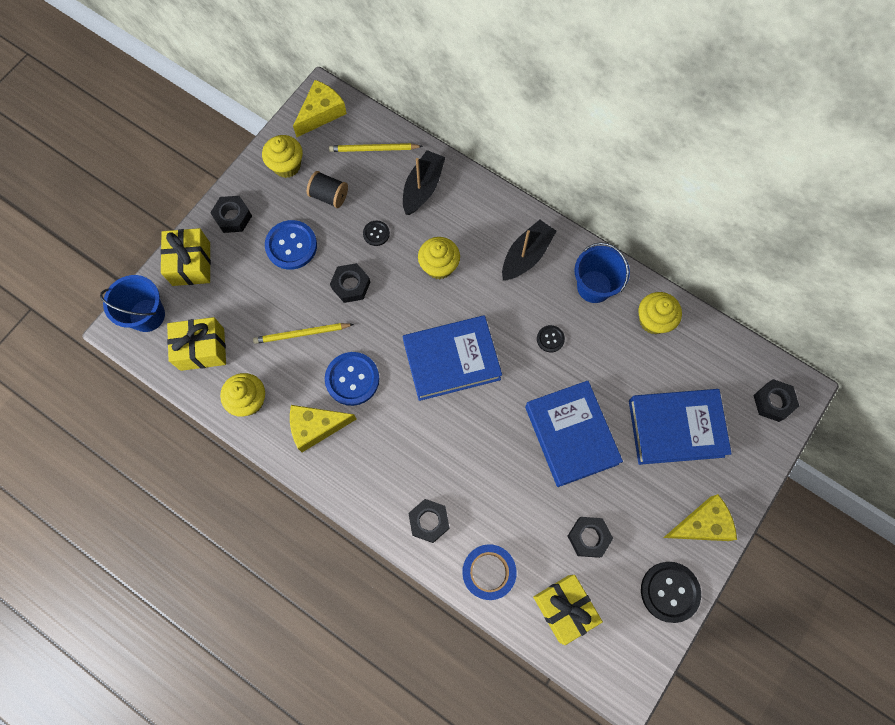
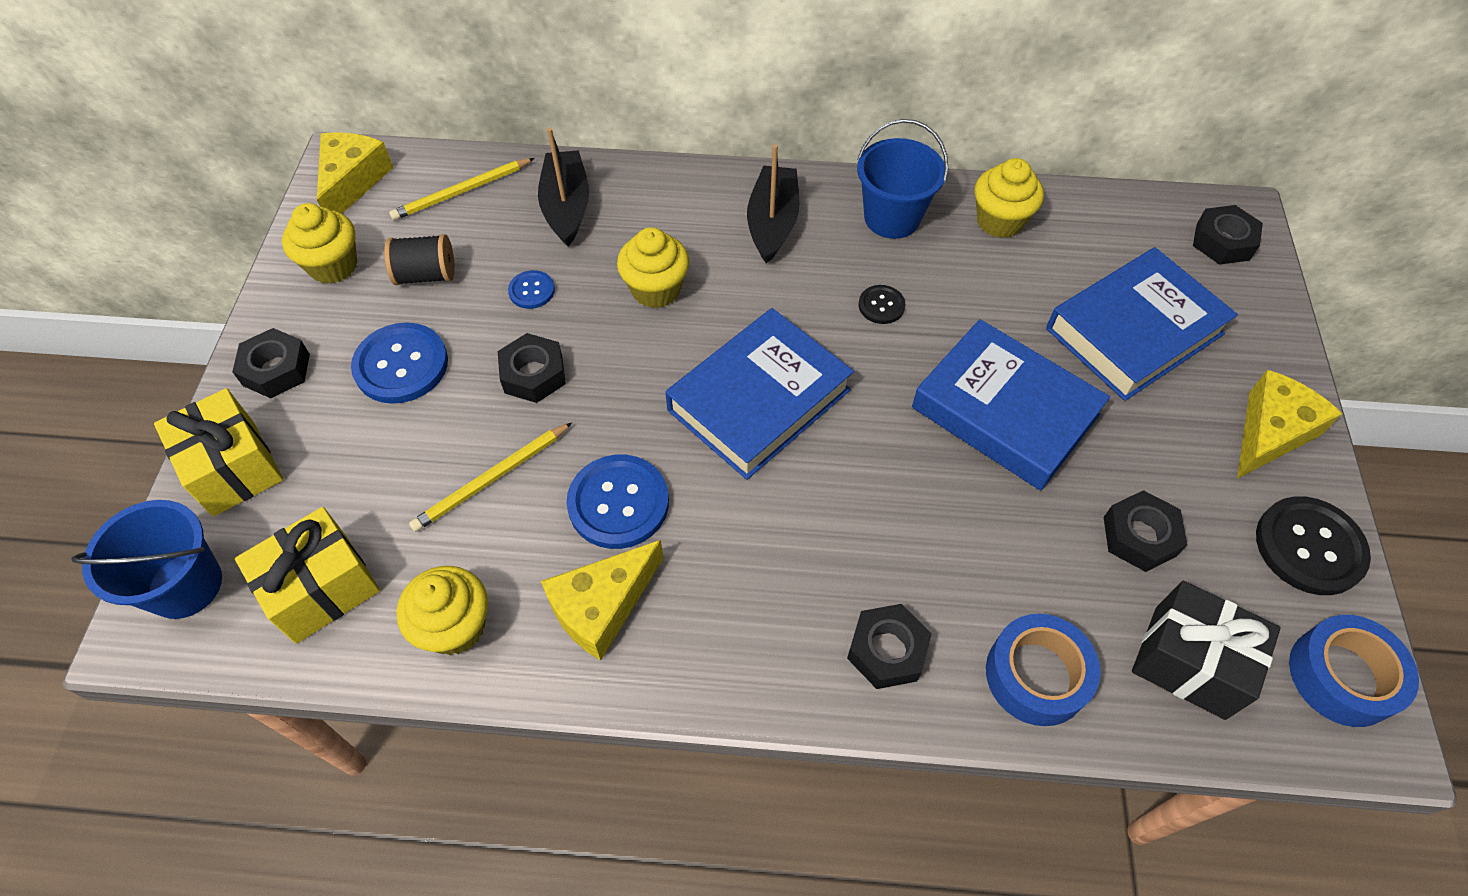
camera: 30 degrees left, 15 degrees down
(376, 233) = (531, 291): black button -> blue button
(564, 608) = (1189, 662): yellow gift -> black gift
(631, 657) = (1341, 676): none -> blue tape

